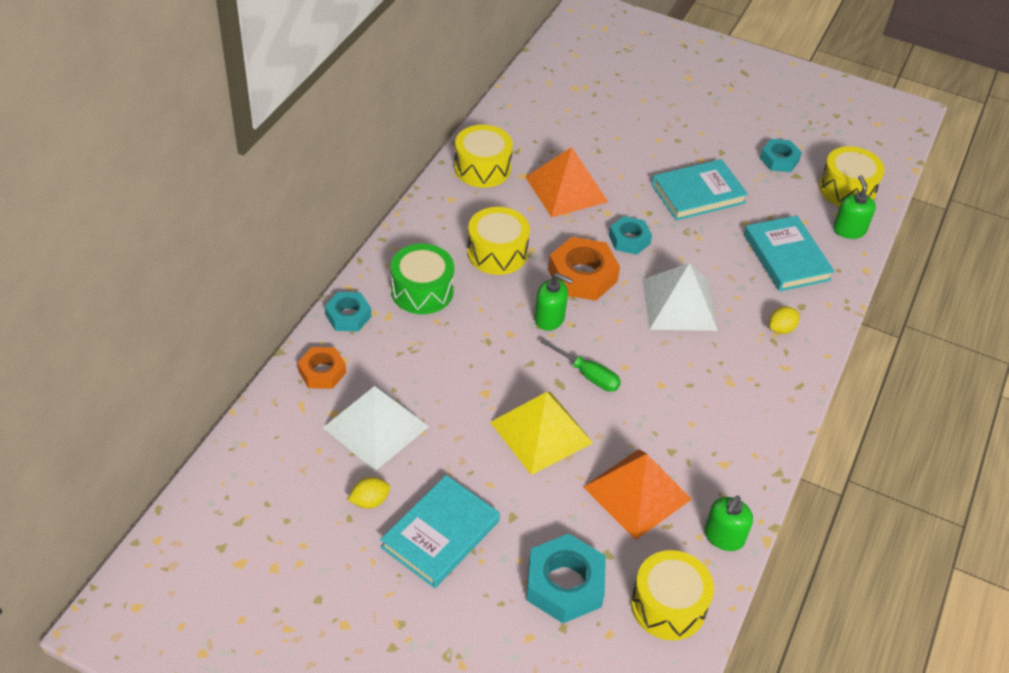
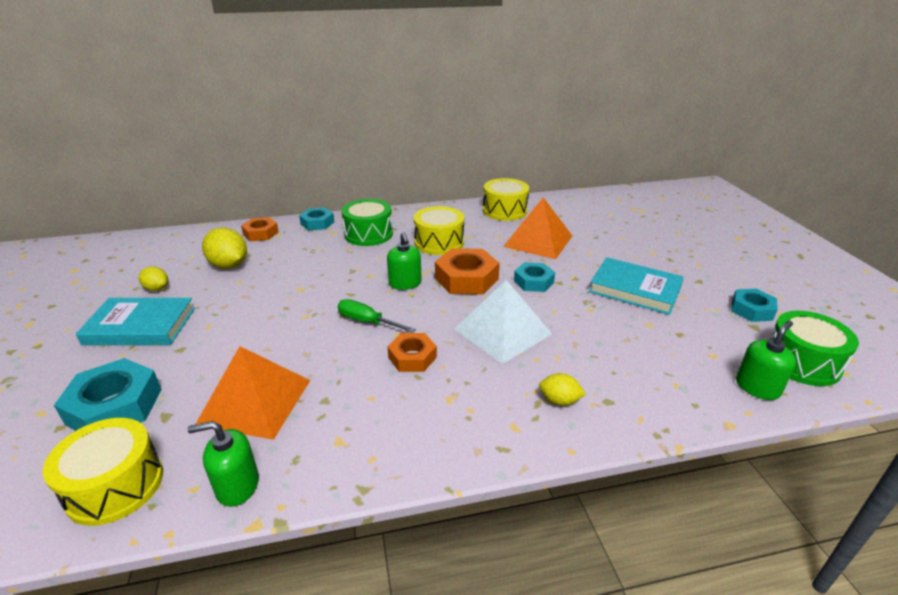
camera: 55 degrees right, 15 degrees down
(376, 426) = (229, 265): white pyramid -> yellow lemon
(541, 432) = (283, 326): yellow pyramid -> none
(588, 375) = (367, 322): green screwdriver -> green screwdriver turned 120 degrees clockwise
(664, 375) = (412, 357): none -> orange nut
(786, 257) = (651, 364): turquoise book -> none
(847, 189) = (802, 362): yellow drum -> green drum

